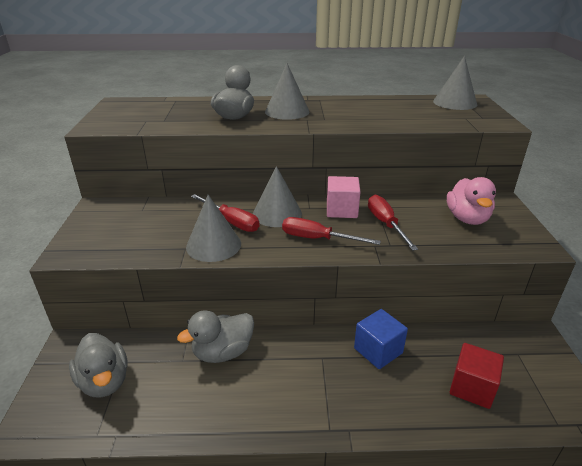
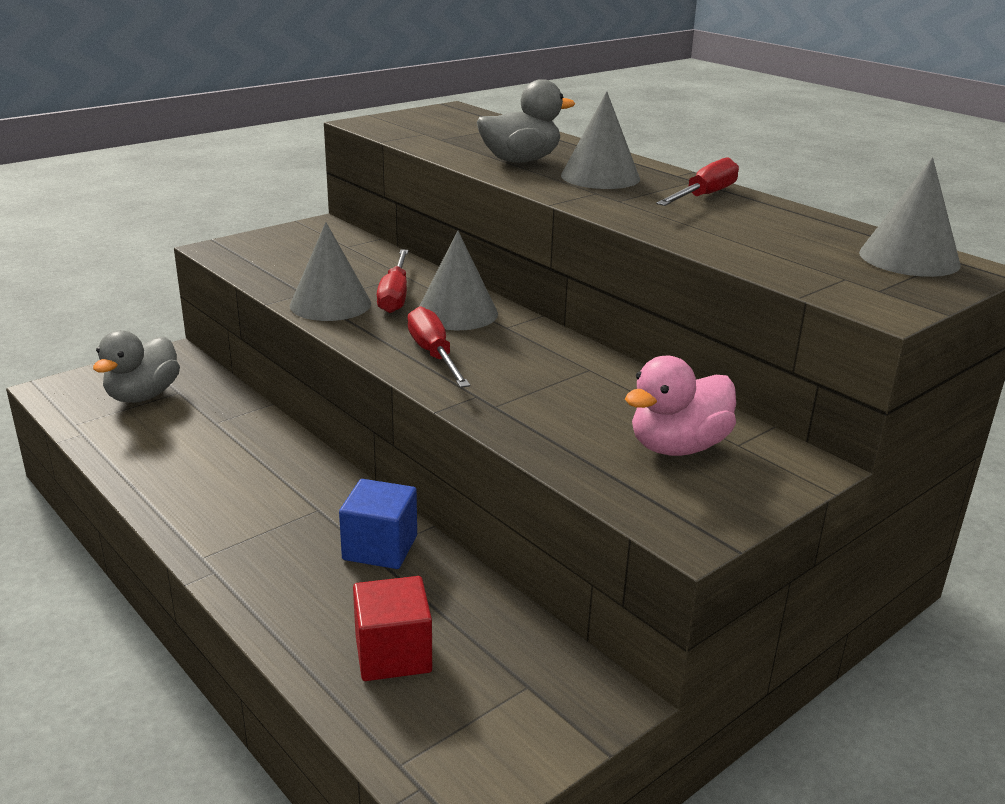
camera: 50 degrees right, 5 degrees down
(223, 352) = (253, 440): grey duck -> none
(341, 210) = (536, 348): pink cube -> none
(386, 224) = (548, 388): red screwdriver -> red screwdriver (704, 196)

